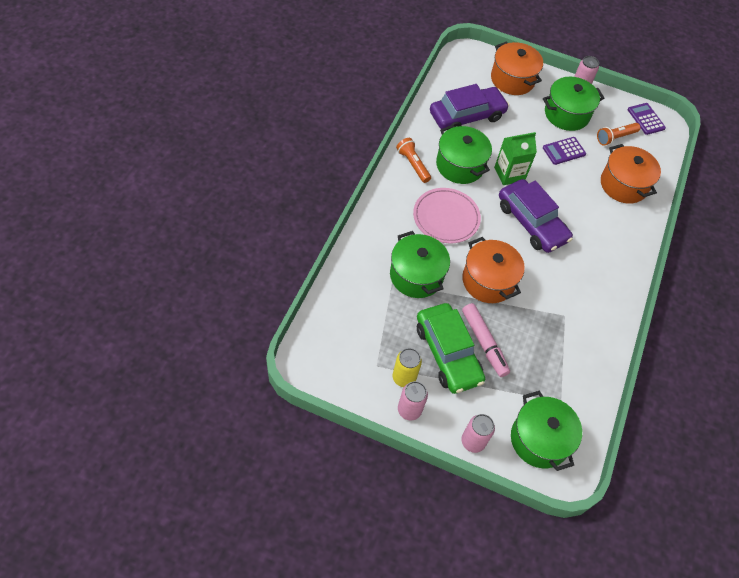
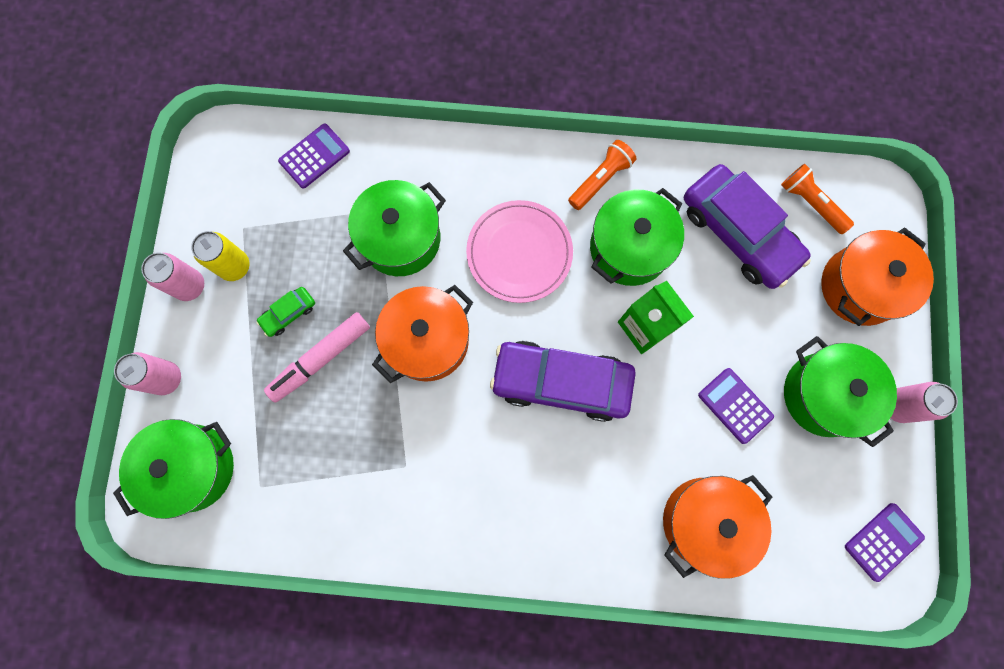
camera: 80 degrees right, 20 degrees up
(339, 308) = (314, 156): none -> purple calculator
(447, 353) = (288, 313): green car -> green car, size x0.43
(531, 222) = (561, 382): purple car -> purple car turned 60 degrees clockwise
(615, 138) = (809, 491): orange flashlight -> orange flashlight (810, 203)

